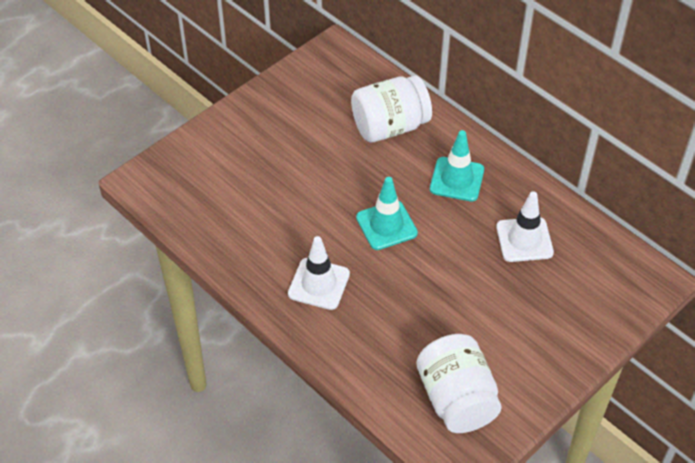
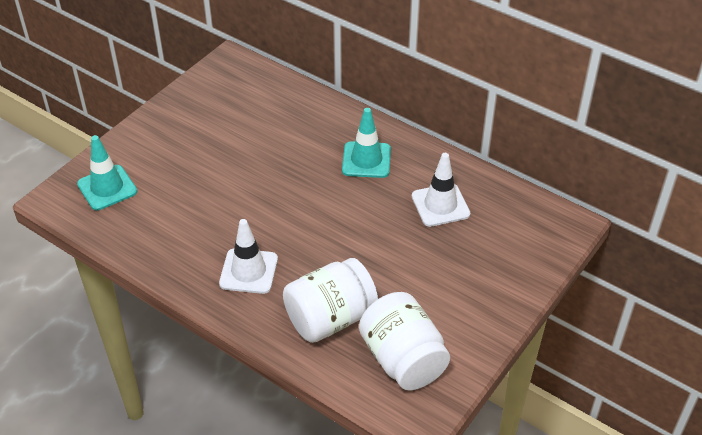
camera: 10 degrees left, 5 degrees down
(386, 225) = (306, 209): turquoise traffic cone -> turquoise traffic cone (107, 188)
(390, 126) = (294, 122): white jar -> white jar (330, 318)

